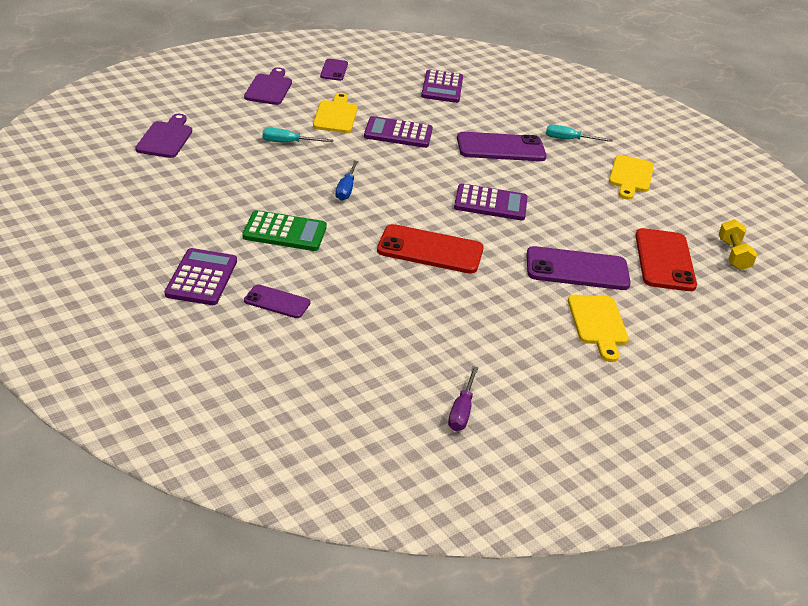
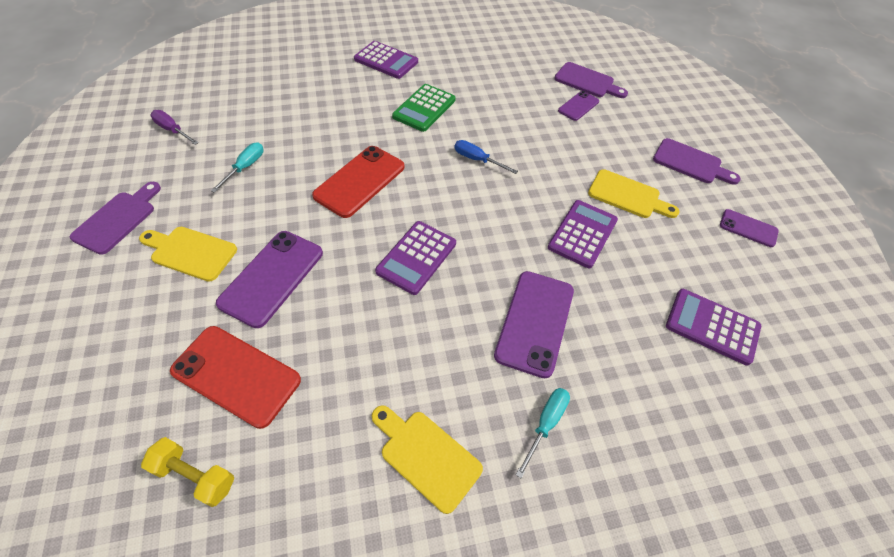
camera: 115 degrees right, 20 degrees up
(277, 302) = (341, 84): purple phone -> purple phone (578, 106)
(288, 143) = (571, 147): turquoise screwdriver -> turquoise screwdriver (245, 167)
(610, 389) = (118, 219): none -> purple cutting board

